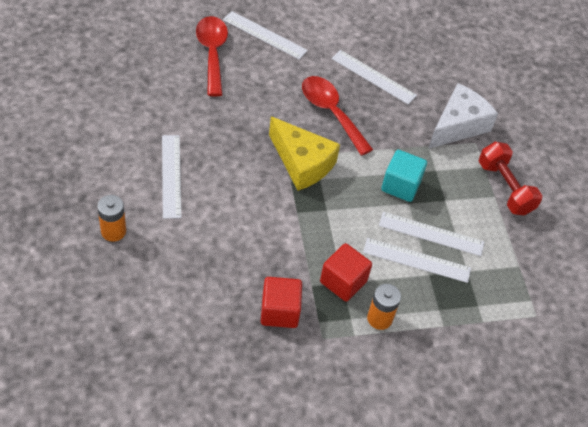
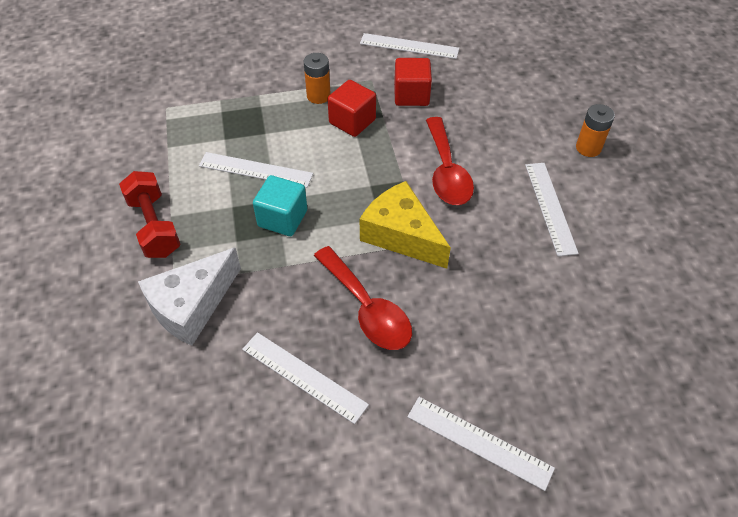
camera: 175 degrees left, 0 degrees up
(212, 53) = (552, 394): red spoon -> red spoon (446, 172)
(416, 260) = (276, 144): white ruler -> white ruler (409, 46)

